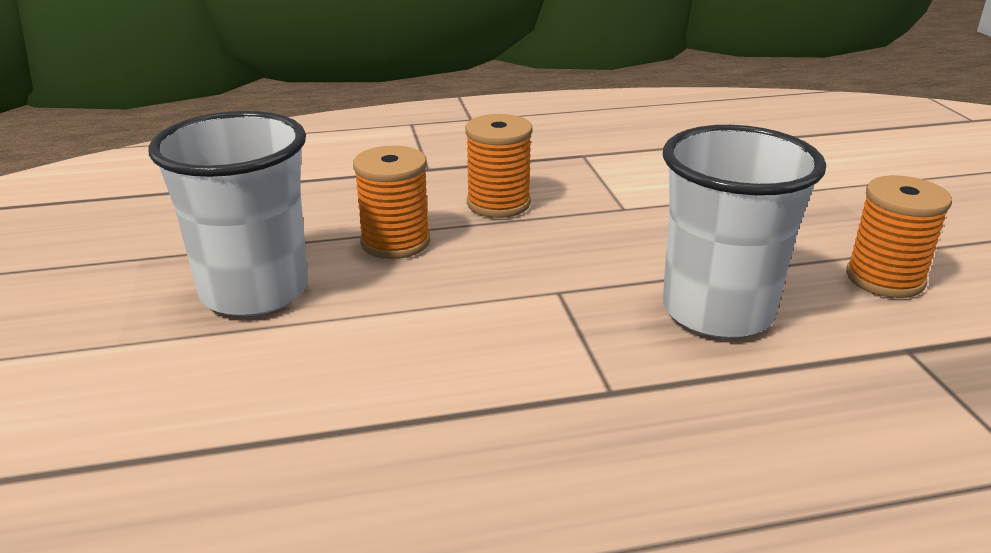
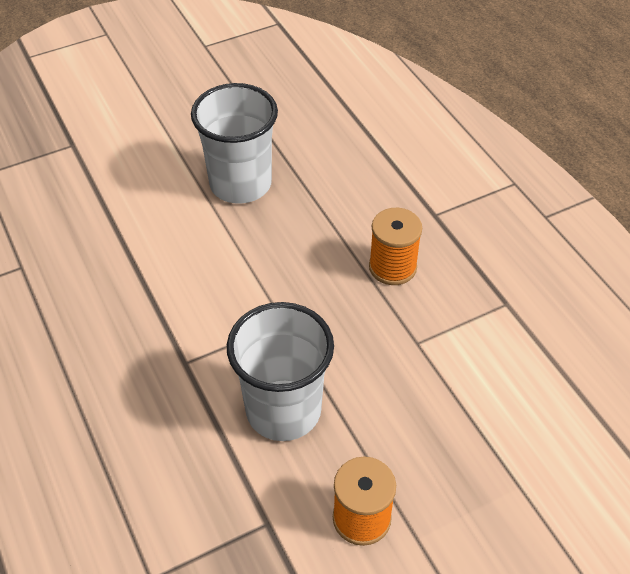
camera: 75 degrees right, 20 degrees up
(395, 242) = (316, 227): orange spool -> none

